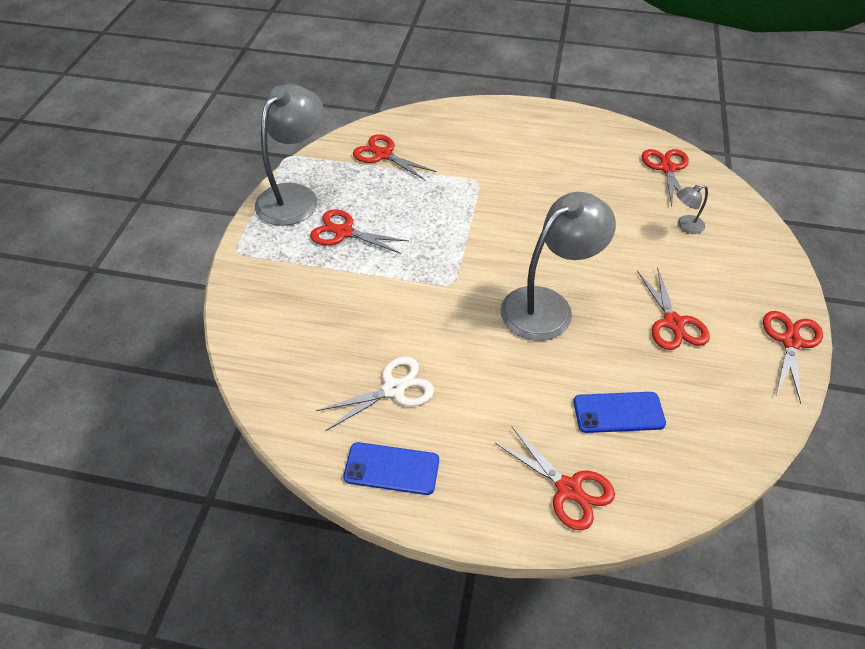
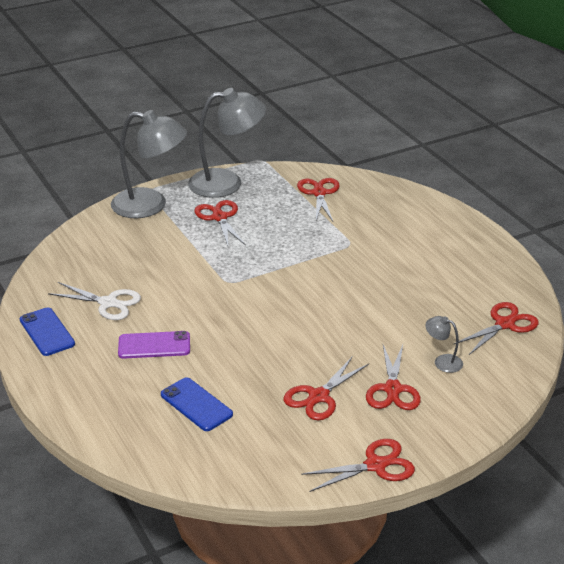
camera: 50 degrees right, 15 degrees down
(499, 392) = (154, 345): none -> purple phone
(547, 306) = (260, 331): grey lamp -> grey lamp (150, 205)
(568, 489) = (106, 409): red scissors -> red scissors (393, 389)

